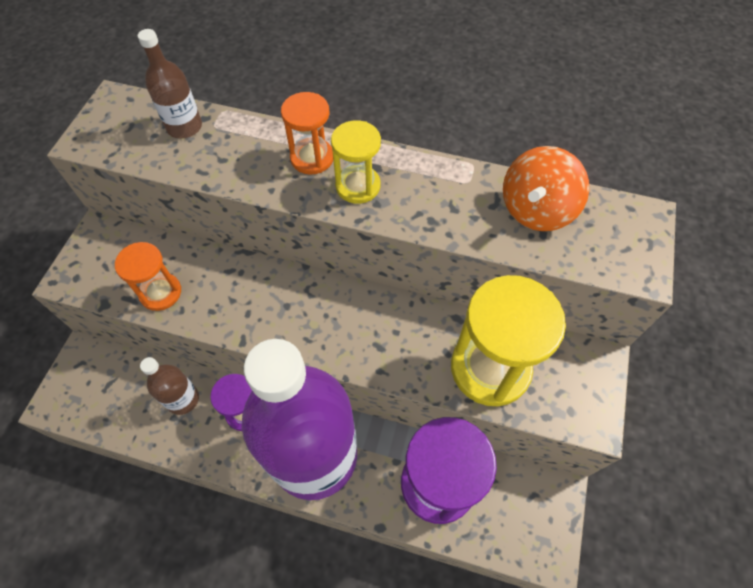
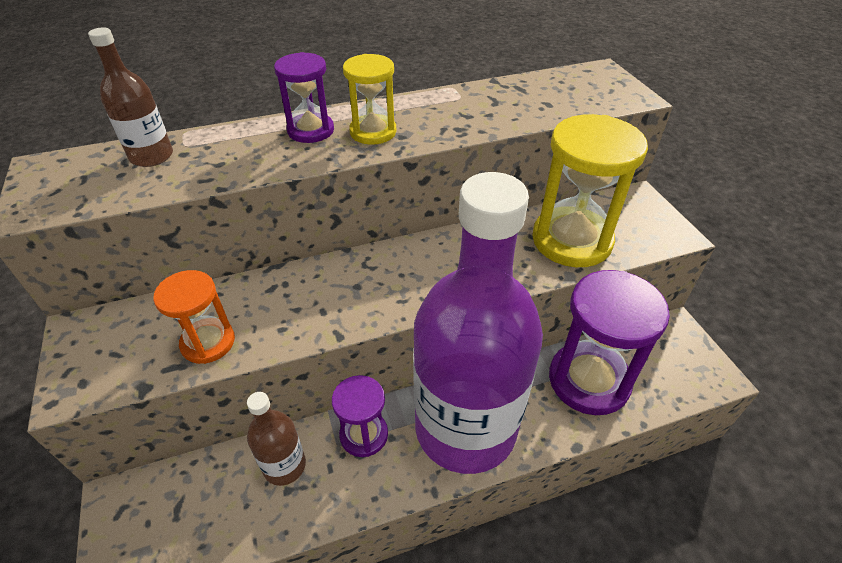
camera: 35 degrees left, 15 degrees down
(312, 158) = (311, 130): orange hourglass -> purple hourglass
(536, 210) = (528, 93): orange spinning top -> none

